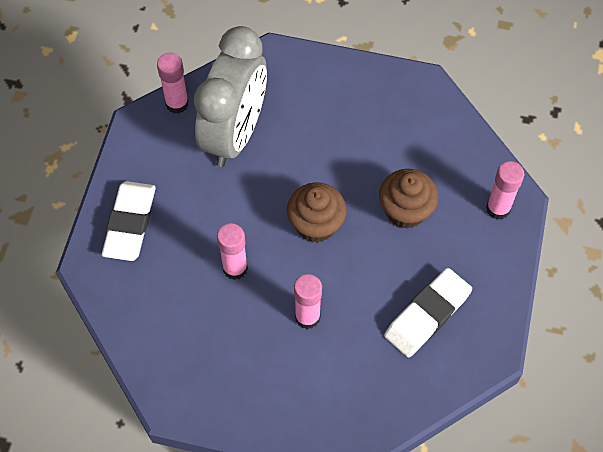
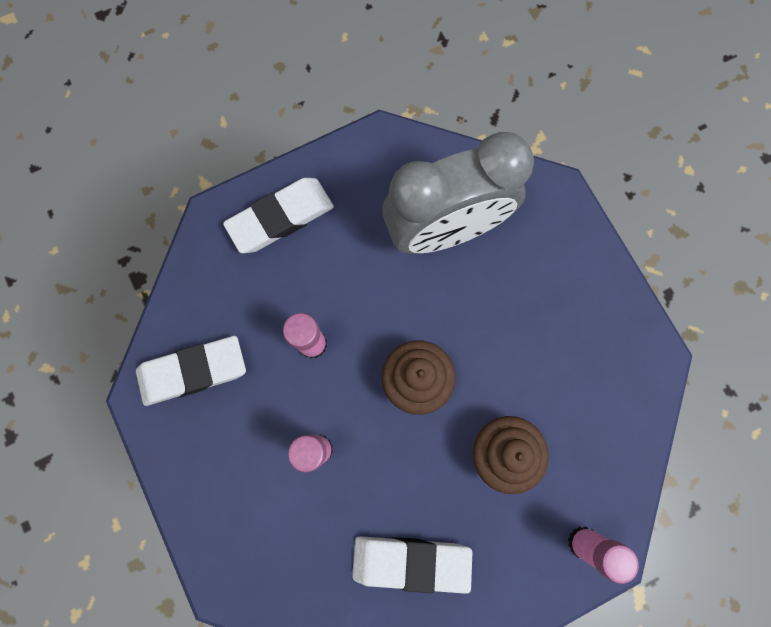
camera: 50 degrees right, 15 degrees up
(177, 103) = (430, 155): pink glue stick -> none
(183, 357) = (193, 371): none -> white eraser

